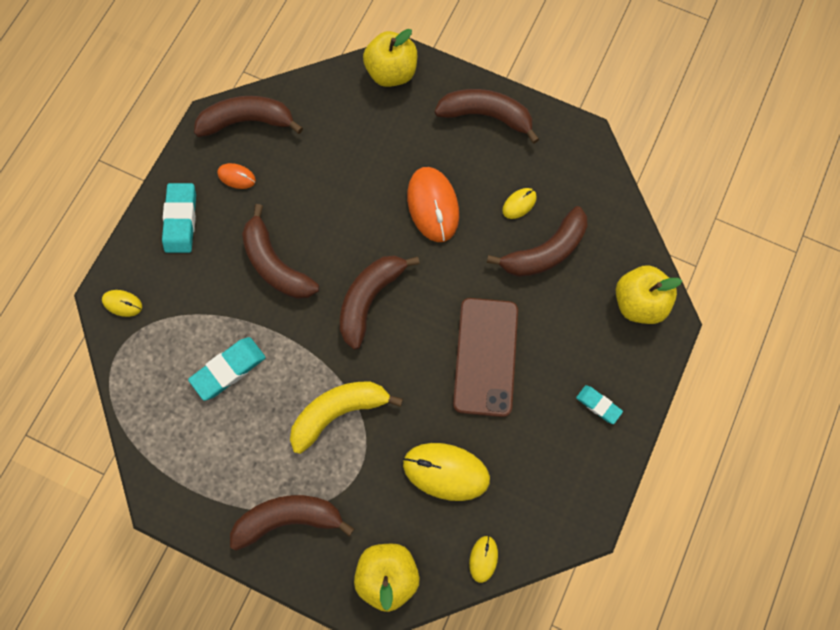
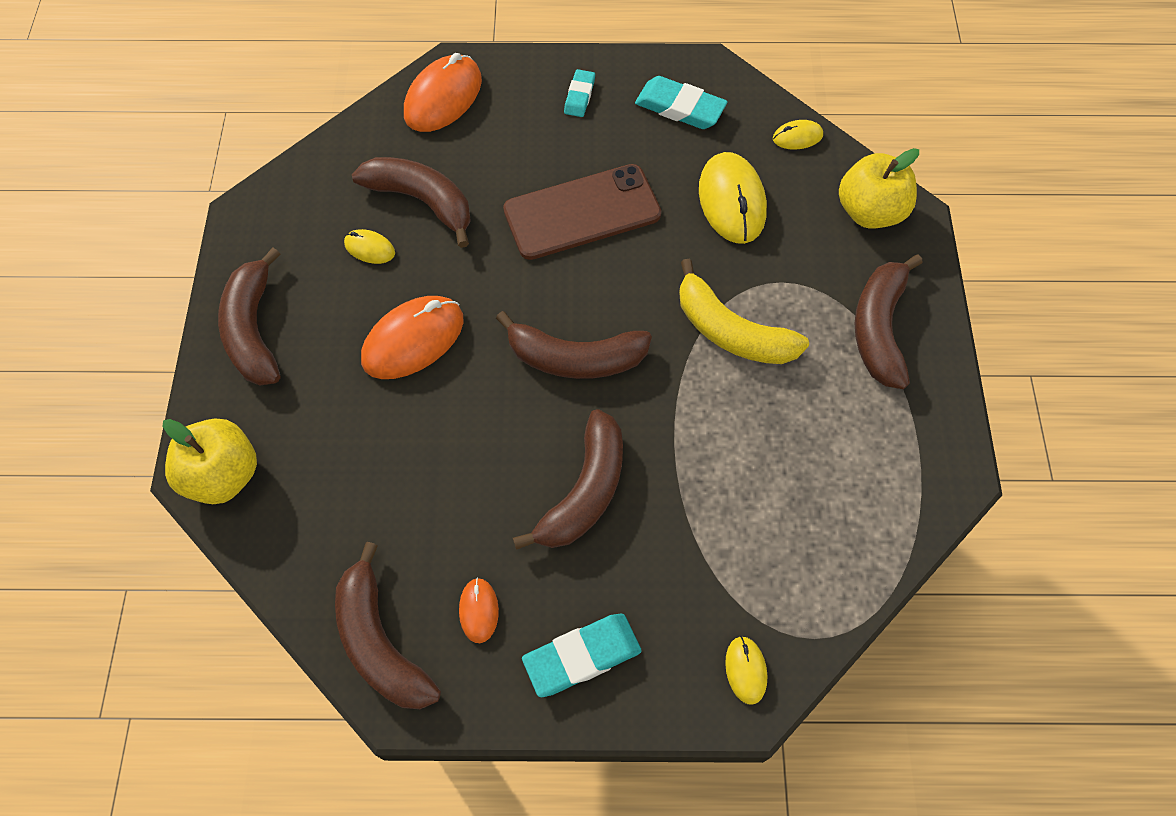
camera: 115 degrees left, 10 degrees down
(228, 369) = (753, 479): turquoise eraser -> turquoise eraser (680, 107)
(288, 519) = (879, 328): brown banana -> brown banana turned 45 degrees clockwise
(638, 302) = (443, 97): yellow apple -> orange mouse

